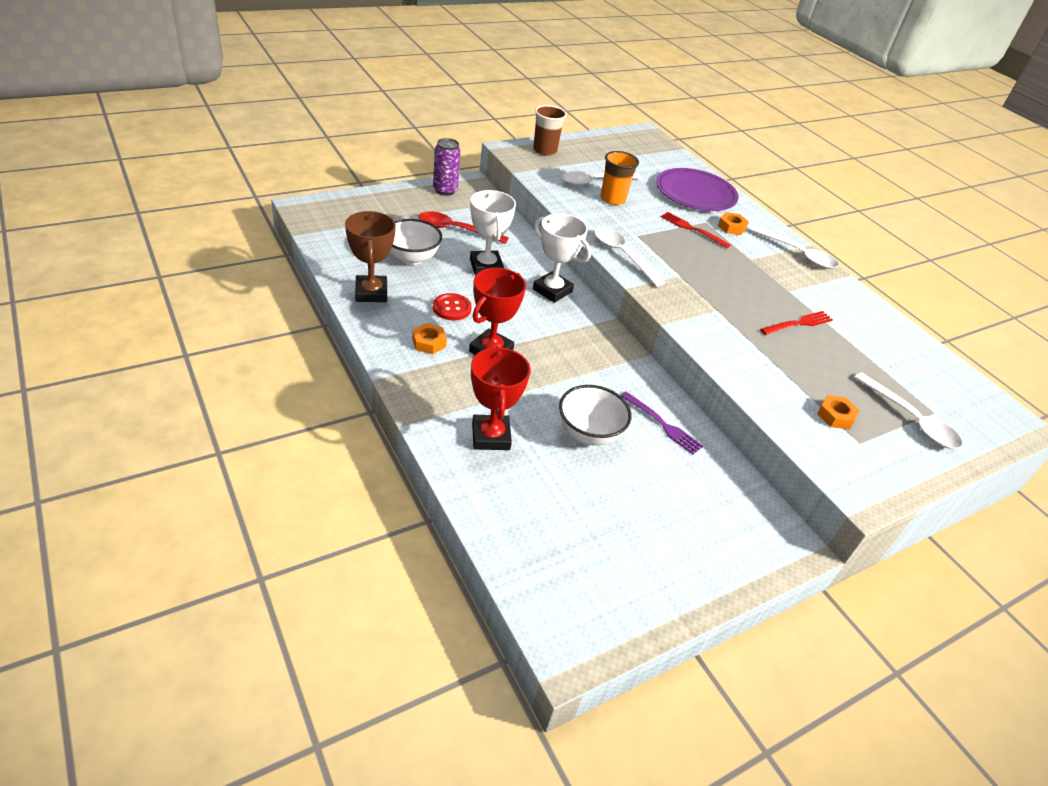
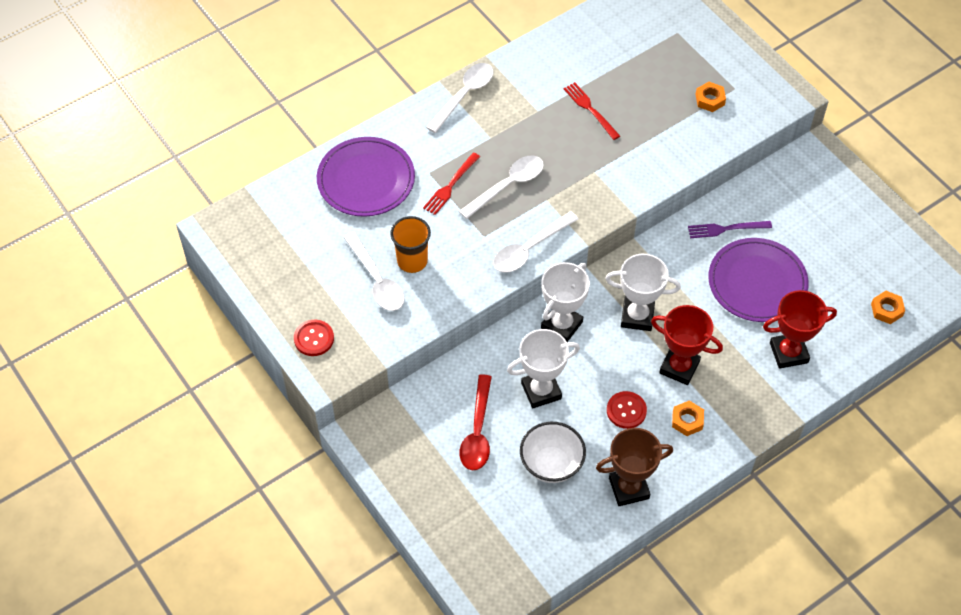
camera: 90 degrees left, 15 degrees up
(445, 190) = (389, 459): purple can -> none
(544, 151) = (314, 338): brown cup -> red button
(555, 337) = (637, 316): none -> white trophy
(589, 433) = (757, 282): white bowl -> purple plate
(663, 425) = (725, 229): purple fork -> purple fork turned 135 degrees counterclockwise
(731, 227) = (431, 149): orange nut -> orange nut (886, 310)
(911, 420) = (693, 50): white spoon -> white spoon (508, 185)

